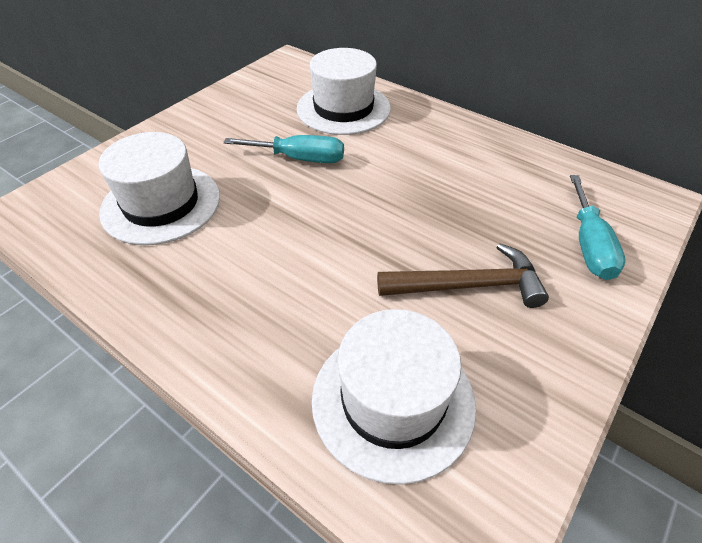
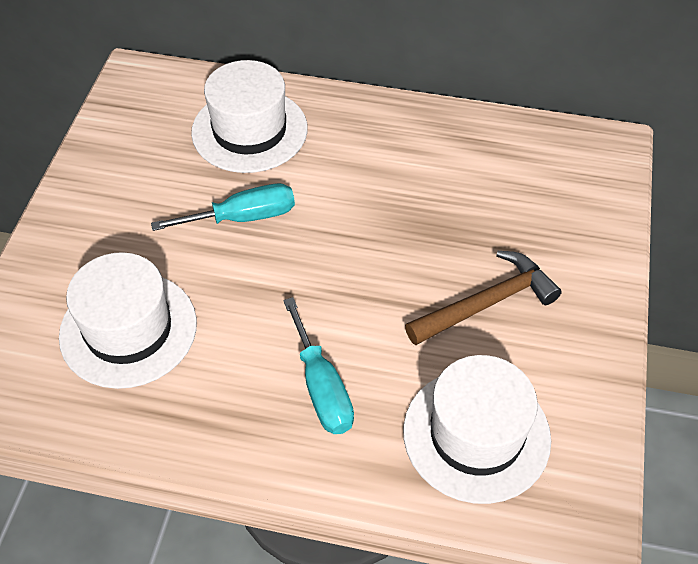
camera: 25 degrees left, 5 degrees up
(589, 245) = (572, 220): turquoise screwdriver -> turquoise screwdriver (321, 387)

